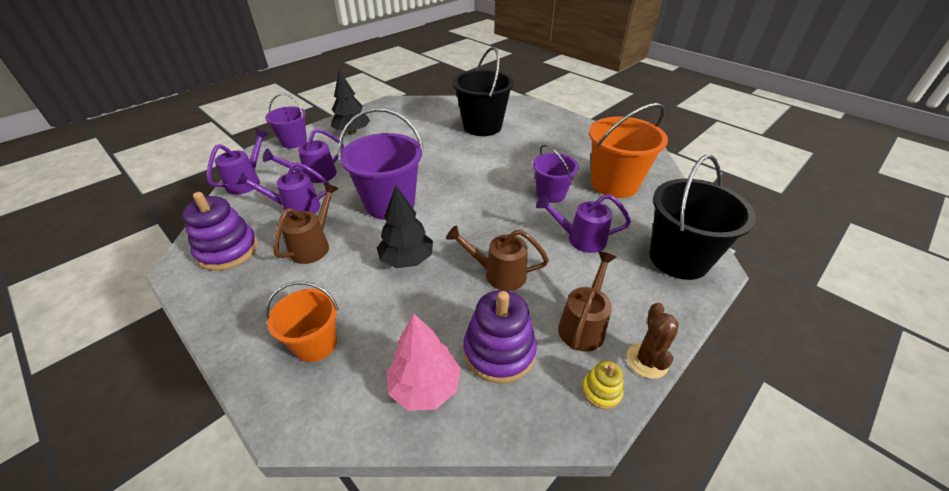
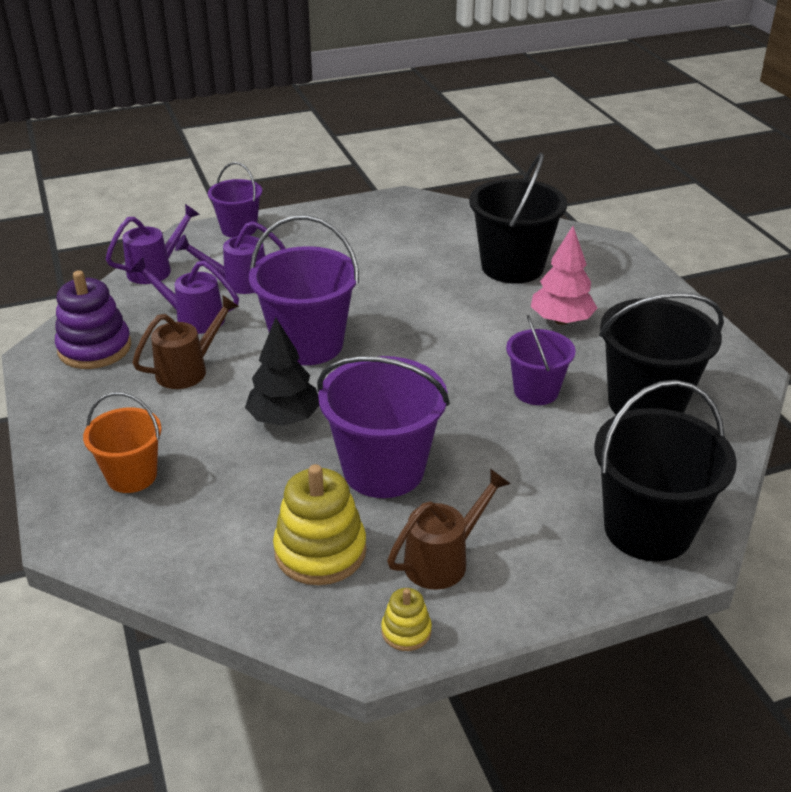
camera: 25 degrees right, 5 degrees down
(352, 132) = (321, 233): black tree -> none
(425, 386) = (216, 555): pink tree -> pink tree (561, 320)
(499, 274) = (383, 470): brown watering can -> purple bucket
(499, 351) = (320, 551): purple stacking toy -> yellow stacking toy
(580, 239) = (527, 462): purple watering can -> none
(614, 184) = (646, 403): orange bucket -> black bucket
(647, 361) = (489, 623): brown cactus -> none

